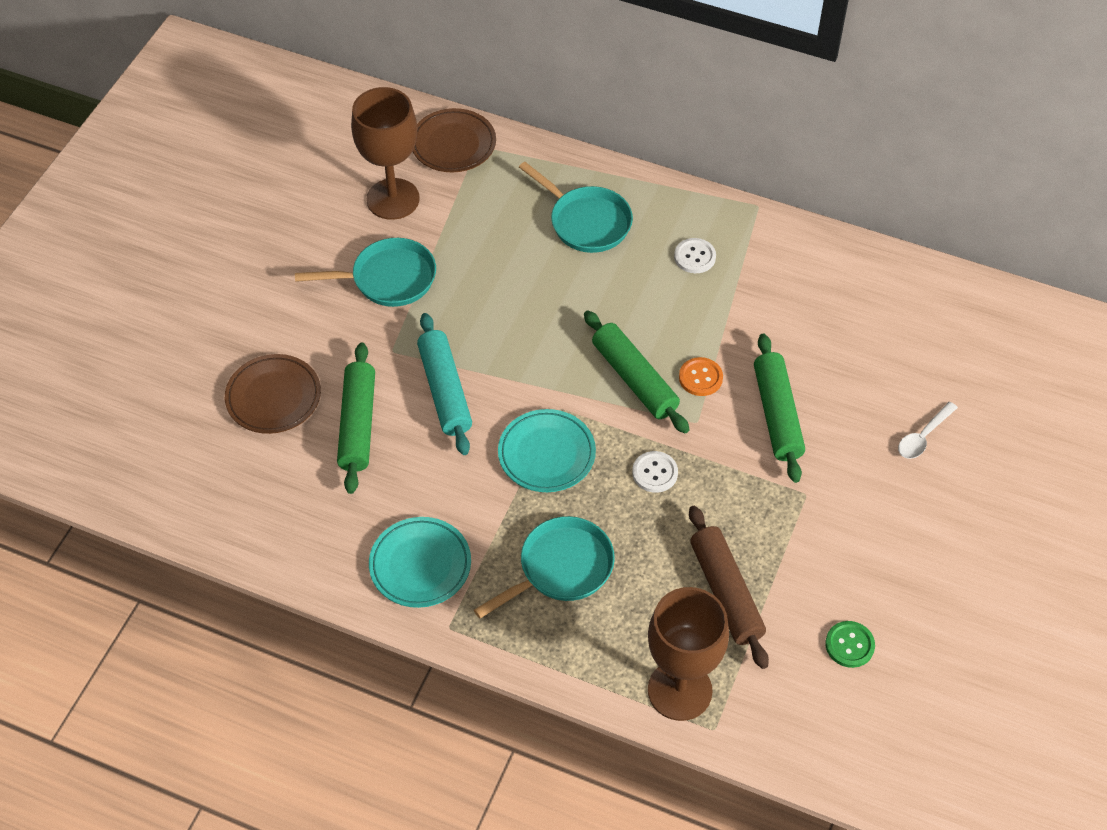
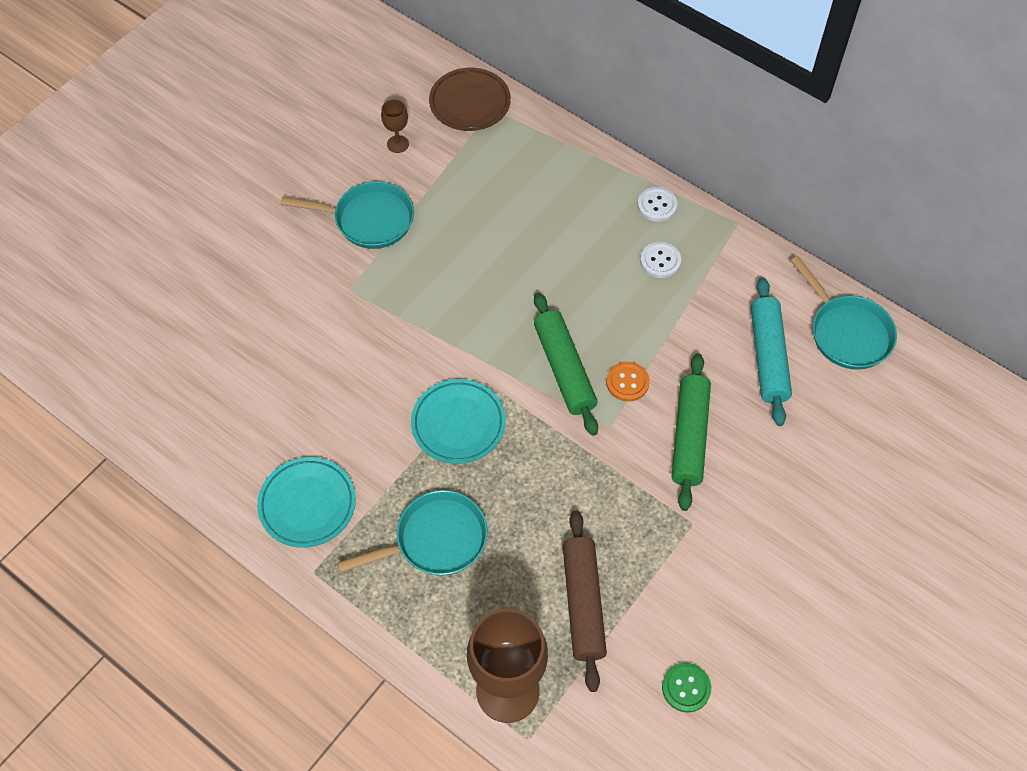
camera: 15 degrees right, 5 degrees up
(273, 397) = (229, 310): brown plate -> none
(358, 424) = (296, 354): green rolling pin -> none
(393, 199) = (398, 144): brown goblet -> brown goblet, size x0.44
(445, 391) = (385, 340): turquoise rolling pin -> turquoise rolling pin (768, 357)
(586, 222) = (568, 204): turquoise pan -> turquoise pan (846, 332)
(655, 473) = (553, 467): white button -> white button (657, 205)
(923, 436) = (826, 493): white spoon -> none

